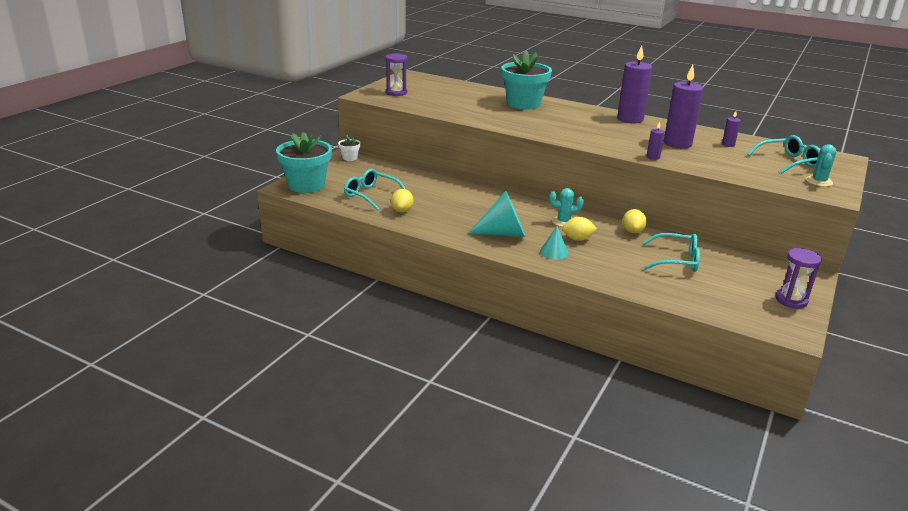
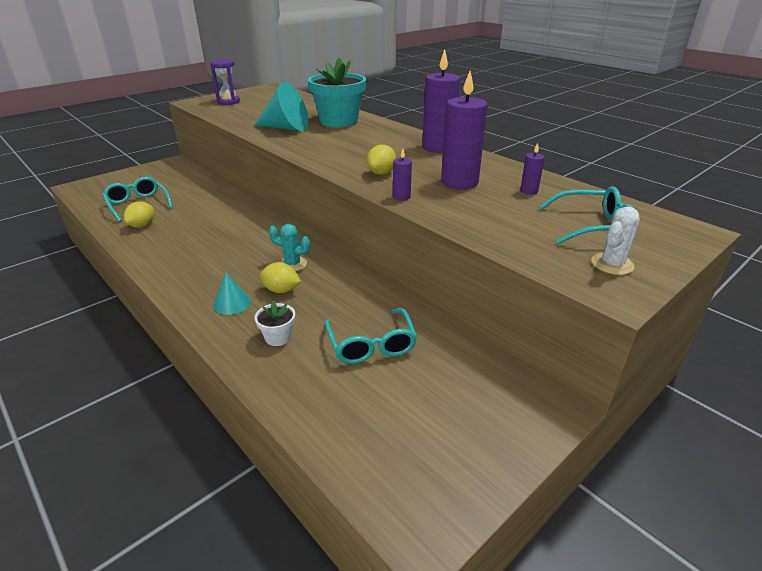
camera: 20 degrees right, 5 degrees up
(306, 185) = (96, 187): turquoise flower pot -> none
(350, 158) = (174, 165): white flower pot -> white flower pot (278, 337)
(503, 233) = (207, 268): turquoise cone -> turquoise cone (286, 128)
(632, 231) = (360, 290): yellow lemon -> yellow lemon (381, 173)
(676, 260) = (371, 345): turquoise glasses -> turquoise glasses turned 45 degrees clockwise
(791, 300) = (477, 454): purple hourglass -> none
(819, 181) = (612, 264): turquoise cactus -> white cactus

